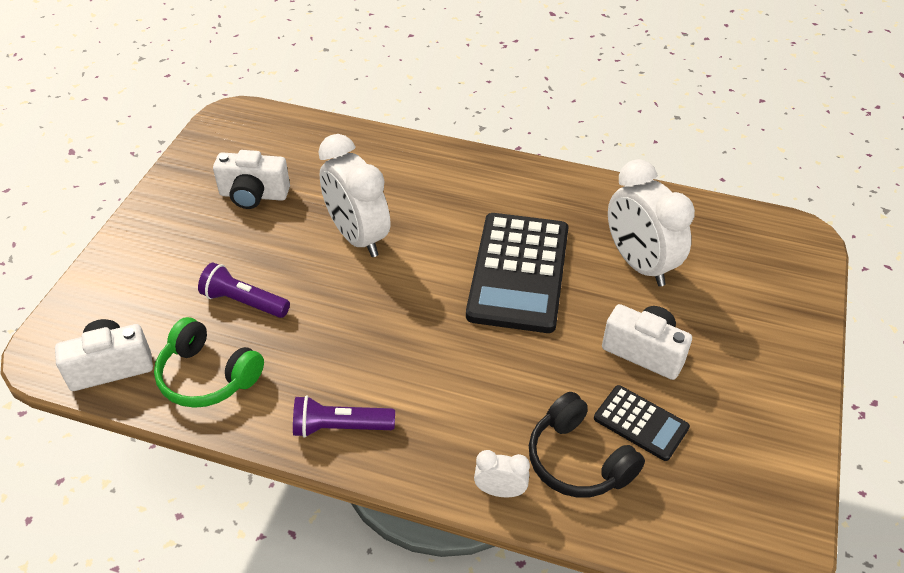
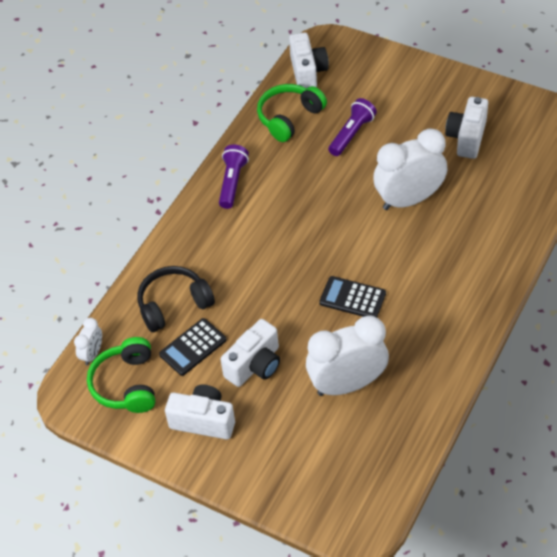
camera: 105 degrees right, 5 degrees up
(500, 491) = (163, 259): white clock -> white clock (92, 354)
(518, 272) = (352, 298): black calculator -> black calculator, size x0.50
(727, 492) = (126, 384): none -> green headphones
(744, 391) = (203, 421): none -> white camera

